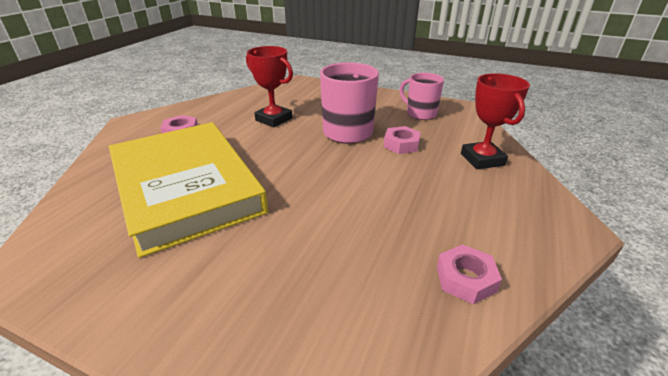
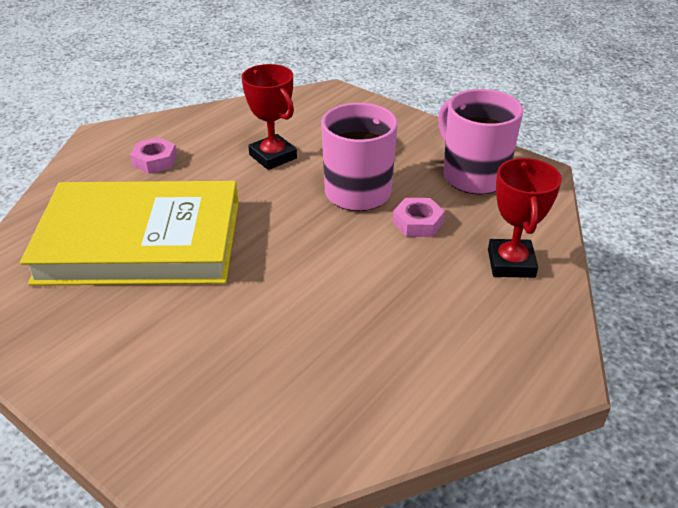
camera: 15 degrees right, 5 degrees up
(186, 187) = (140, 241): yellow book -> yellow book turned 75 degrees counterclockwise
(420, 114) = (473, 176): pink mug -> pink mug, size x1.53
(465, 279) = (390, 406): pink nut -> none

